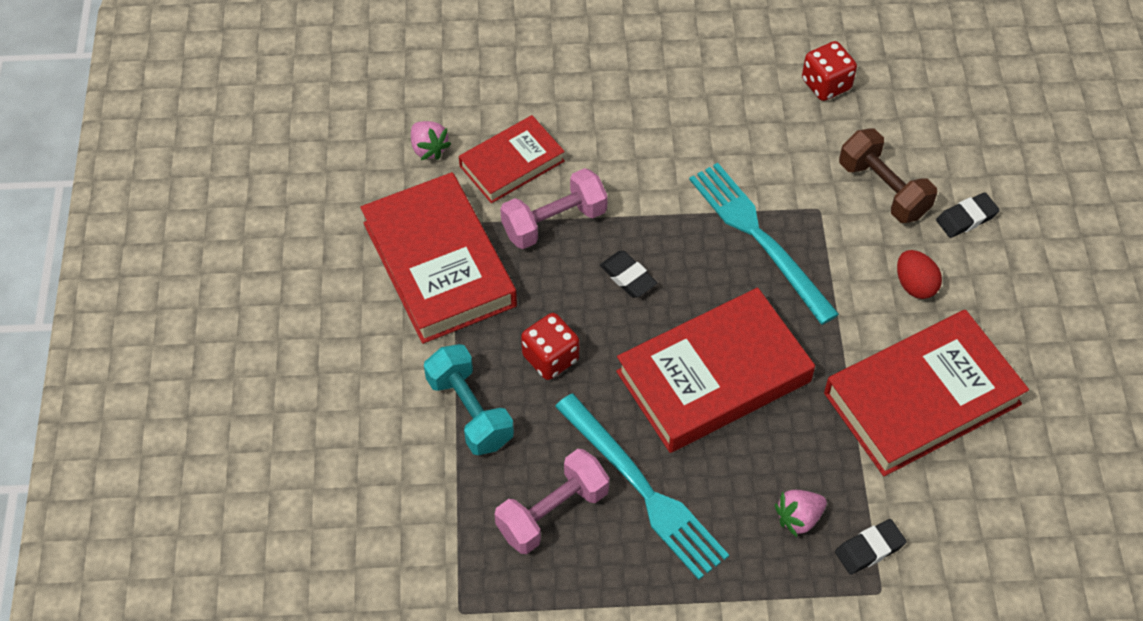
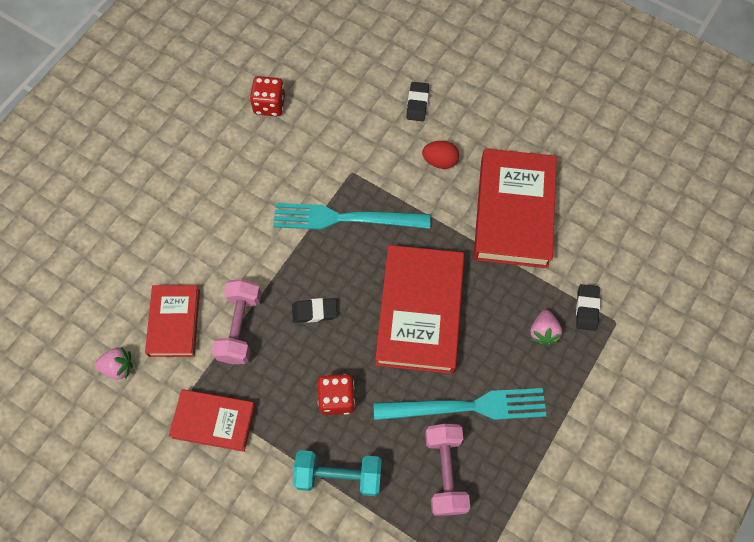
camera: 55 degrees left, 10 degrees up
(439, 264) = (214, 421): red book -> red book, size x0.59
(883, 189) = (365, 130): brown dumbbell -> none

